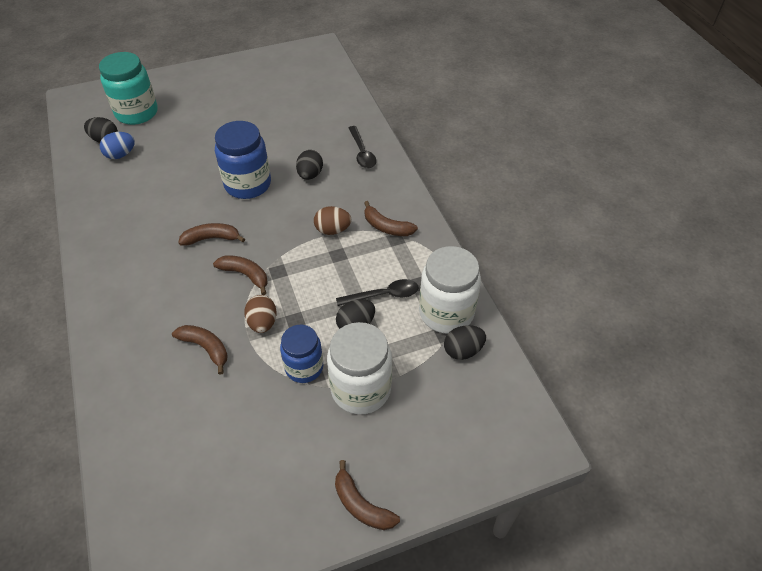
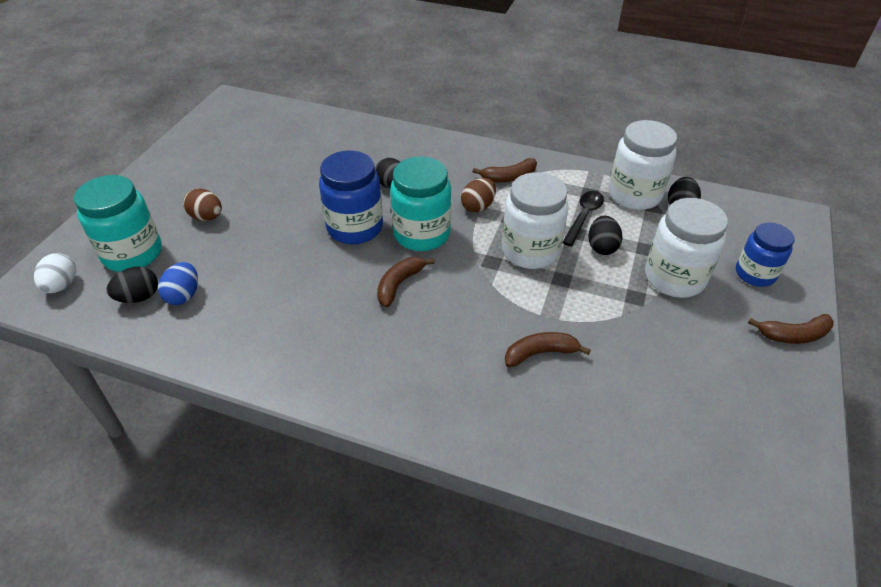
camera: 50 degrees left, 5 degrees down
(90, 107) = (62, 285): none -> white egg
(245, 275) = (473, 284): brown banana -> none
(262, 323) = (545, 301): brown egg -> brown egg (207, 217)
(272, 219) = (421, 234): none -> turquoise jar
(304, 367) = (622, 299): blue jar -> blue jar (755, 274)
(310, 286) = (530, 251): none -> white jar
(362, 153) = (404, 146): black spoon -> none

